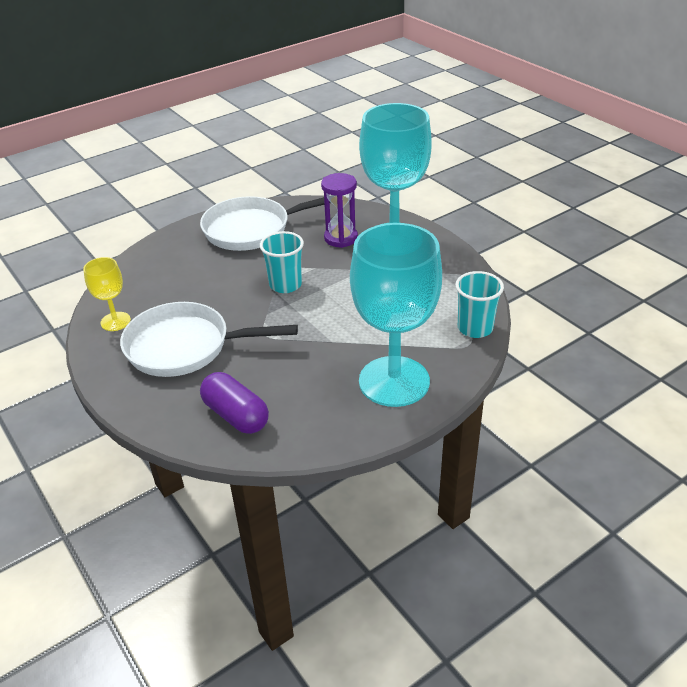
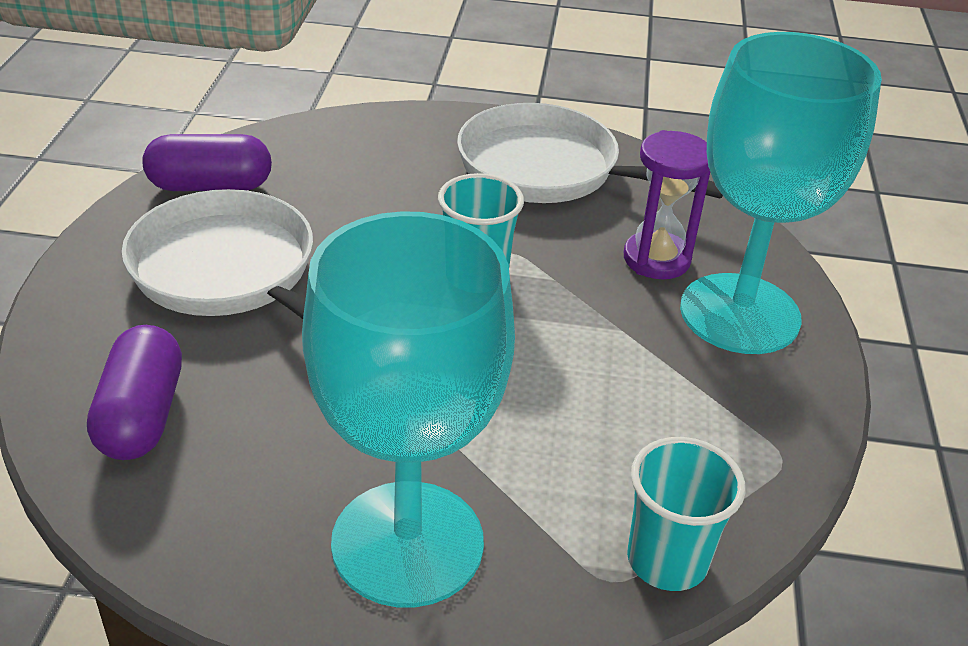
camera: 40 degrees right, 0 degrees up
(115, 321) = (210, 186): yellow goblet -> purple capsule

